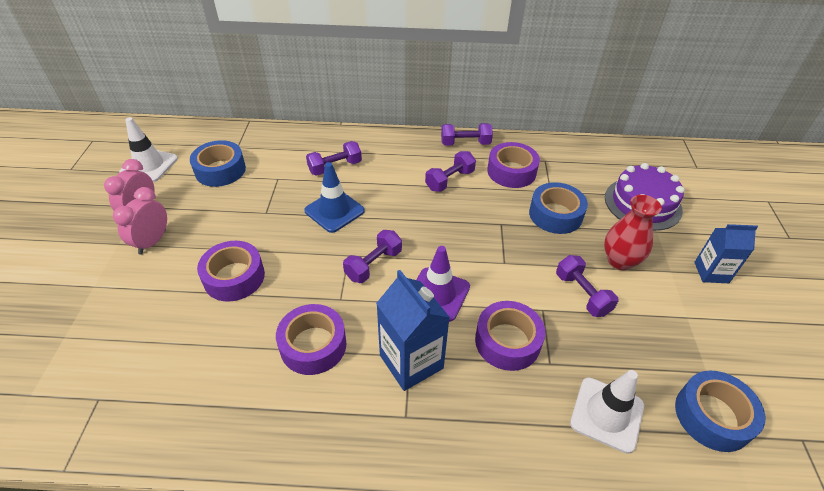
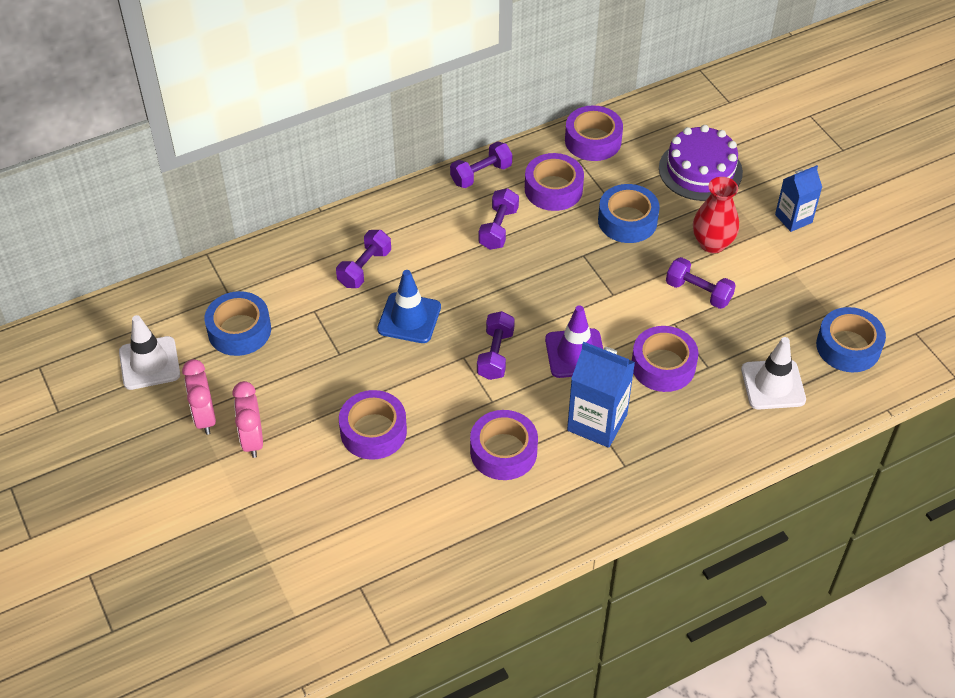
camera: 30 degrees left, 5 degrees up
(565, 153) = (593, 140): none -> purple tape

